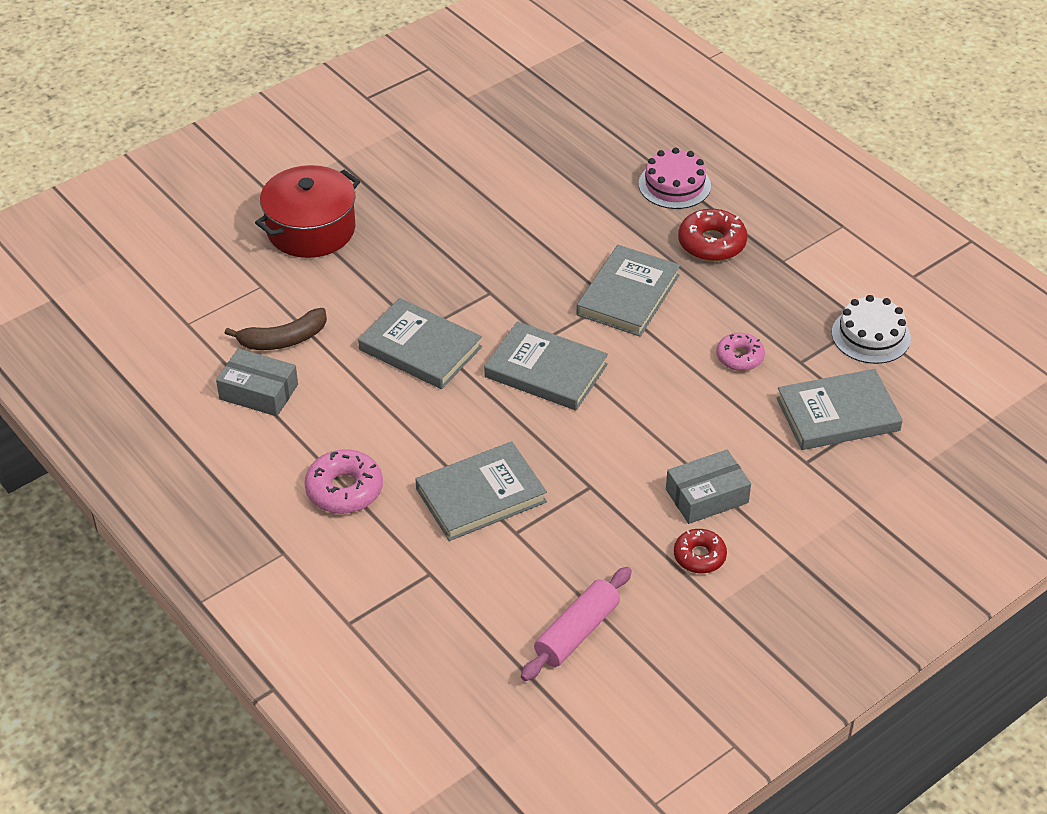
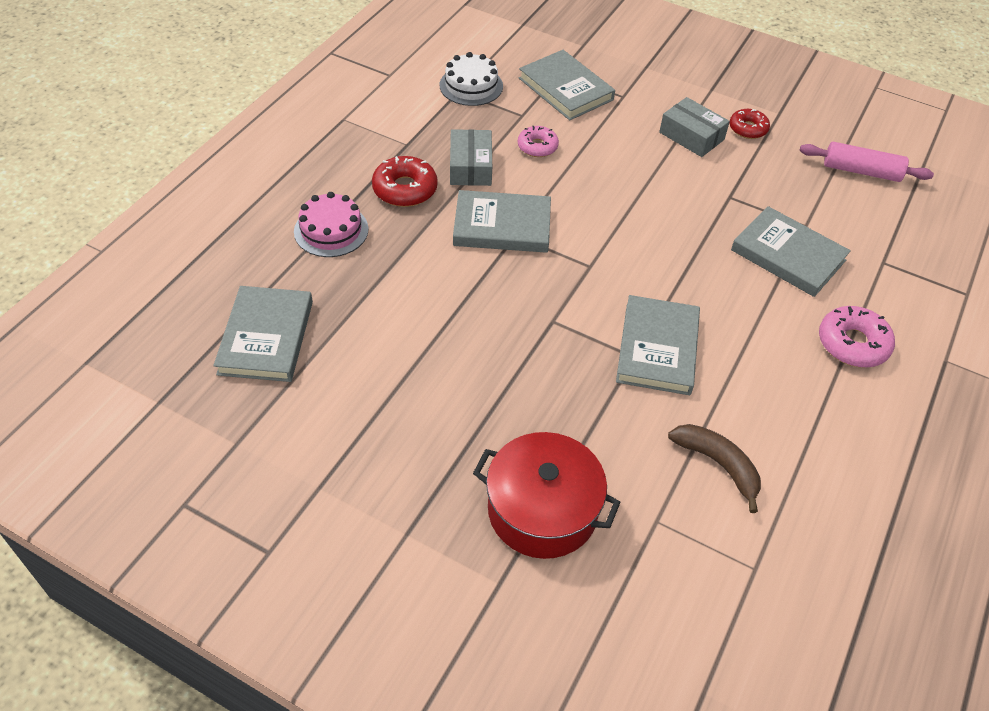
camera: 115 degrees left, 5 degrees up
(259, 392) = (797, 456): grey box -> grey box (470, 166)
(546, 371) = (627, 254): grey book -> grey book (266, 337)

